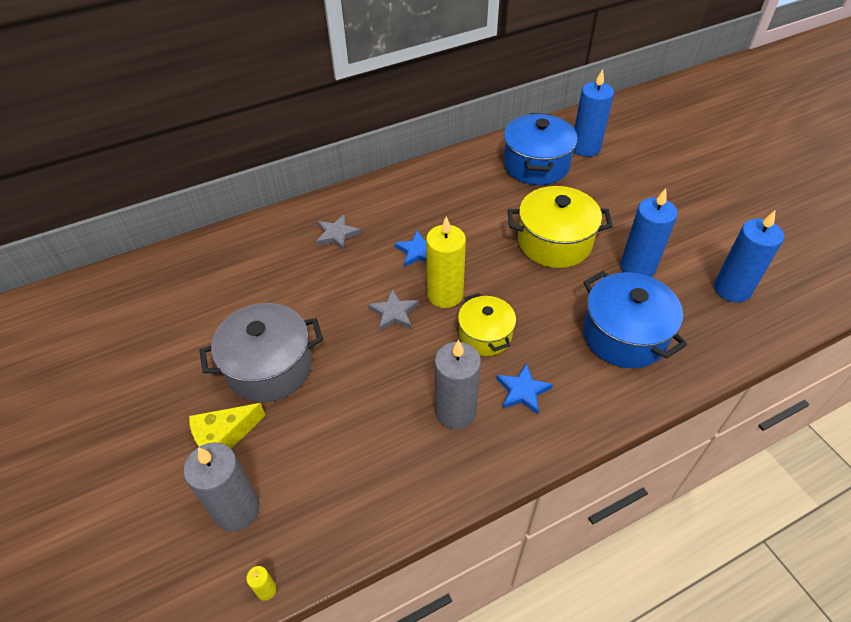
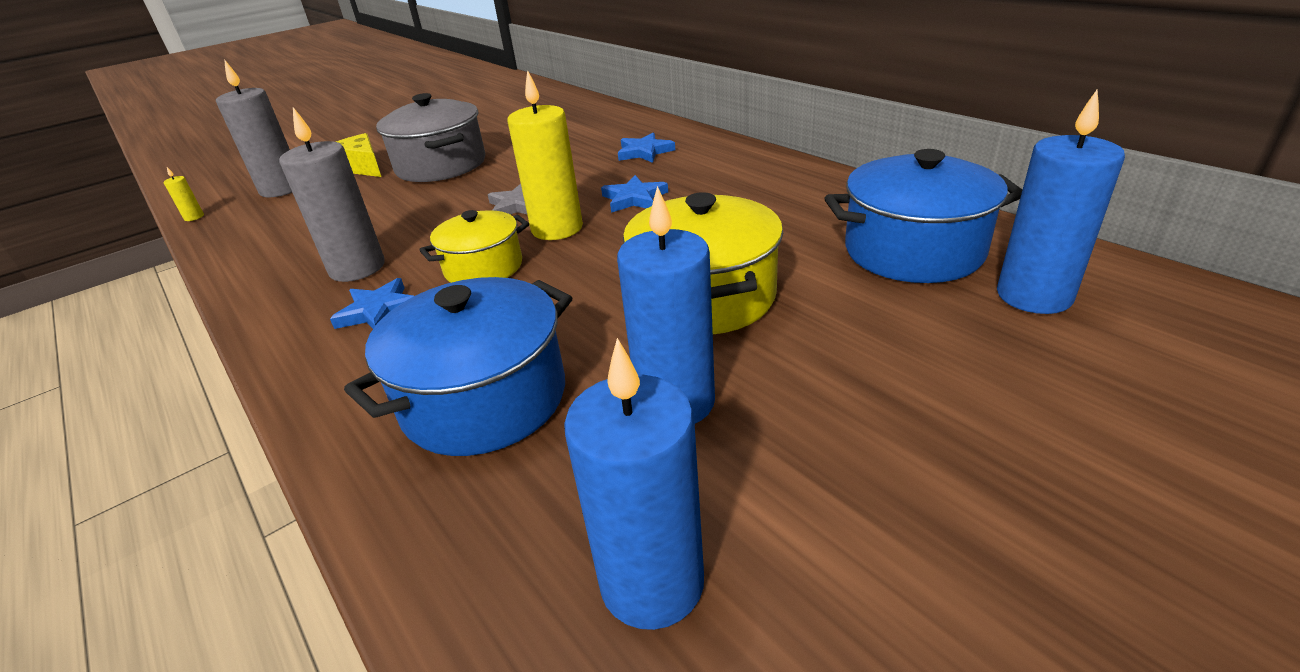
camera: 80 degrees right, 15 degrees down
(337, 234) = (644, 152): grey star -> blue star

